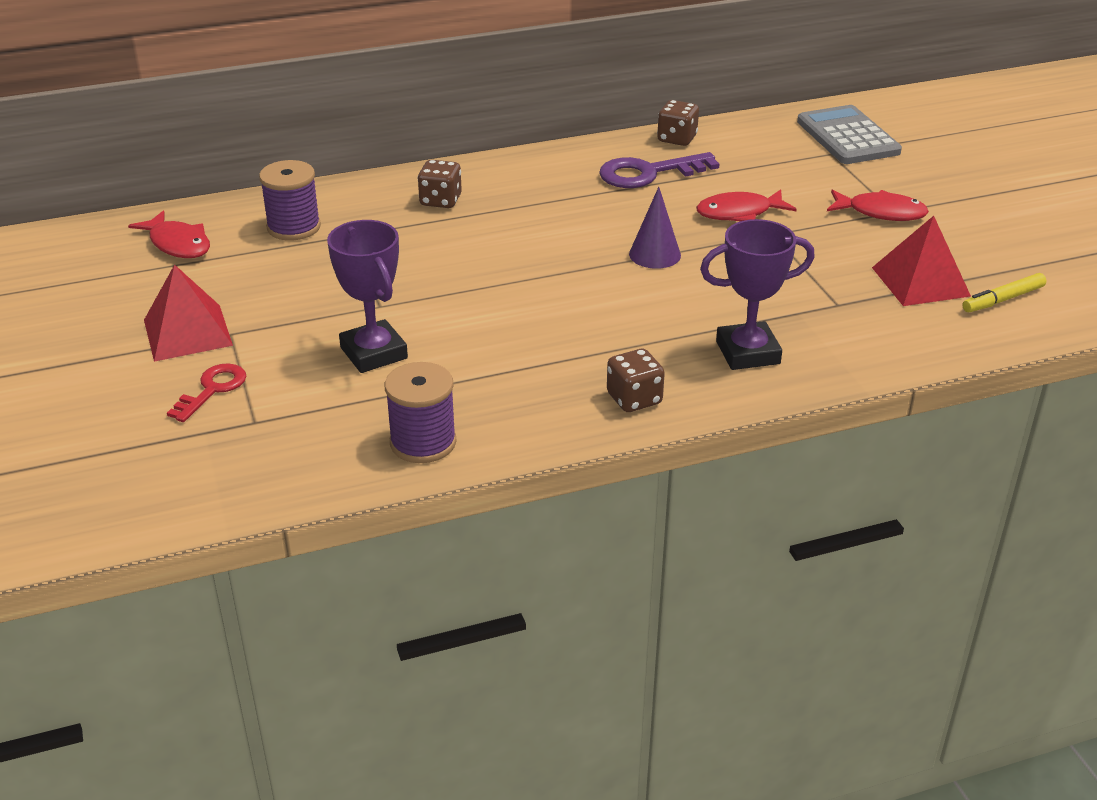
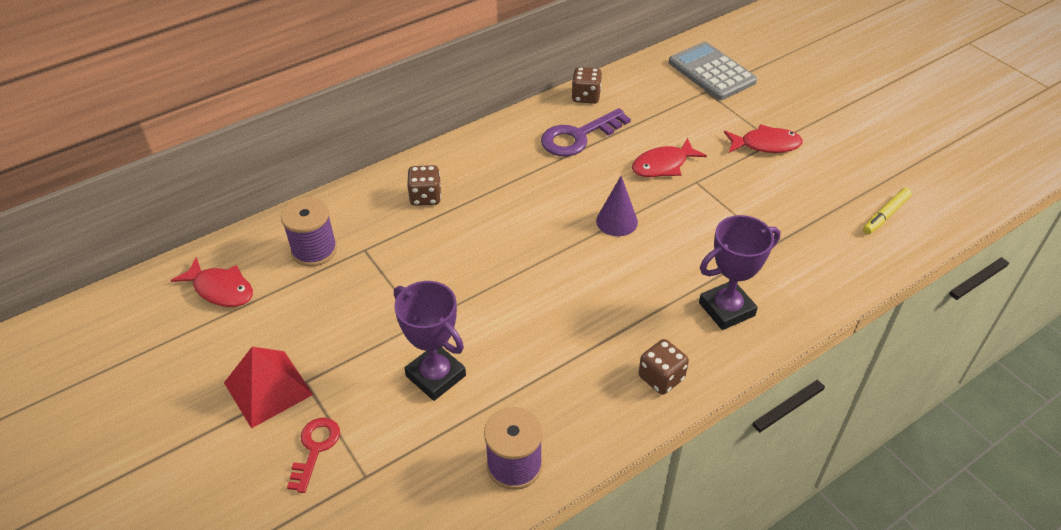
camera: 15 degrees left, 10 degrees up
(920, 281) = (821, 209): red pyramid -> none

